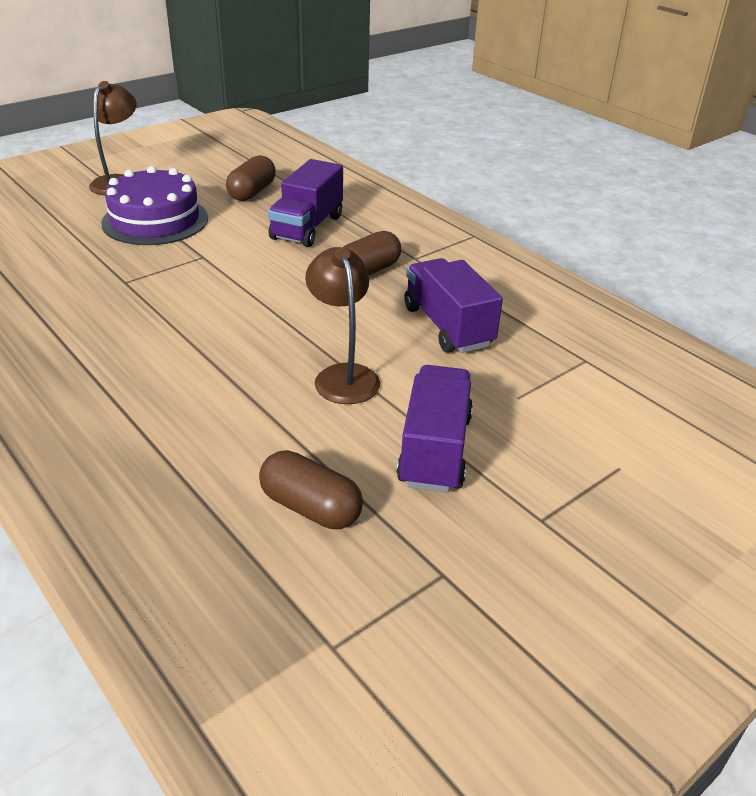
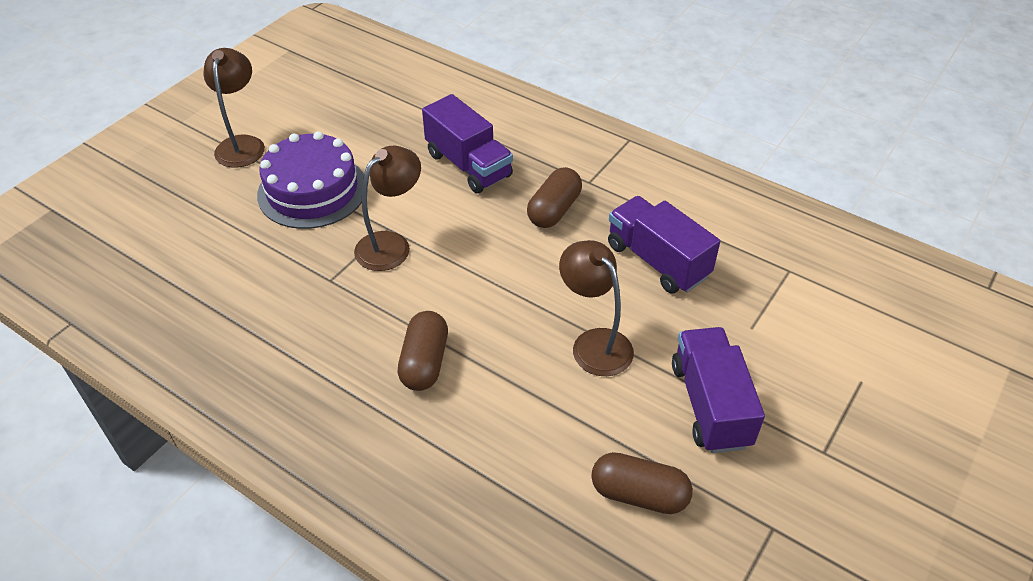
camera: 15 degrees left, 10 degrees up
(198, 268) = (391, 244): none -> brown lamp
(252, 192) = (388, 129): brown capsule -> brown capsule (424, 362)
(307, 227) = (468, 165): purple truck -> purple truck turned 45 degrees counterclockwise

